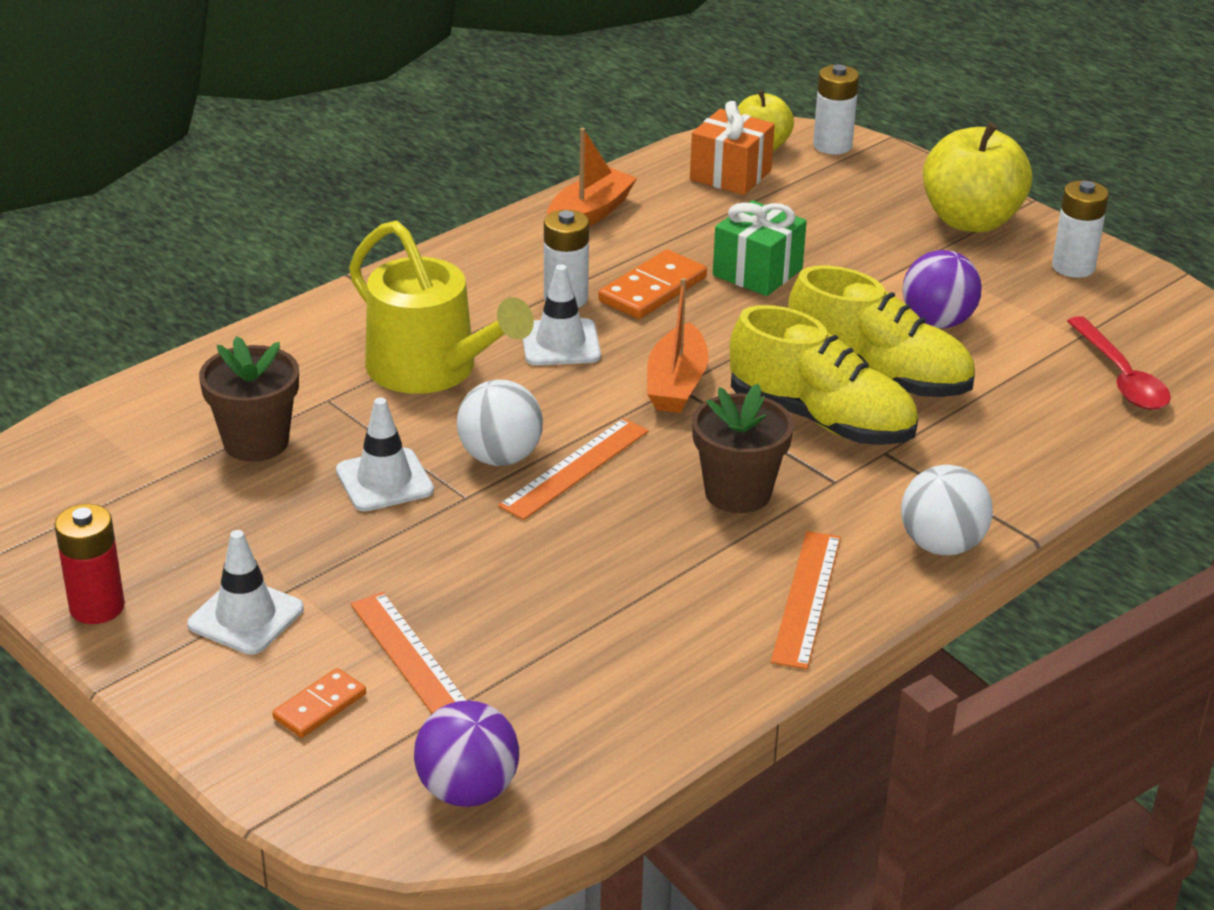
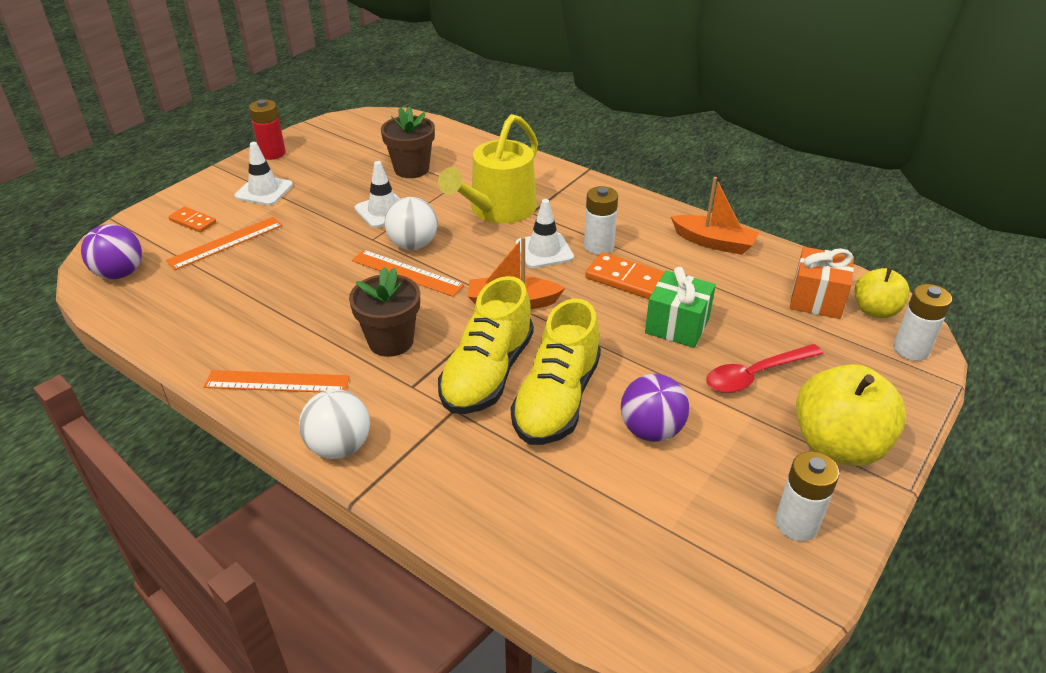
camera: 80 degrees right, 5 degrees up
(1120, 377) = (610, 562): red spoon -> red spoon (755, 375)

